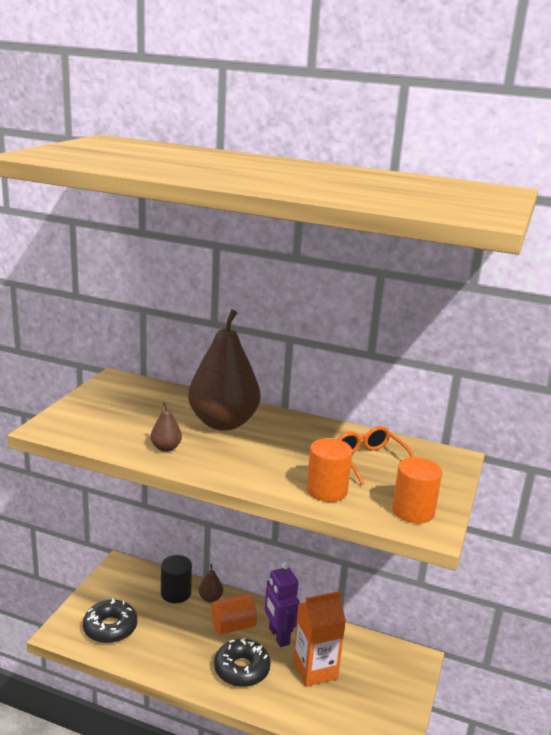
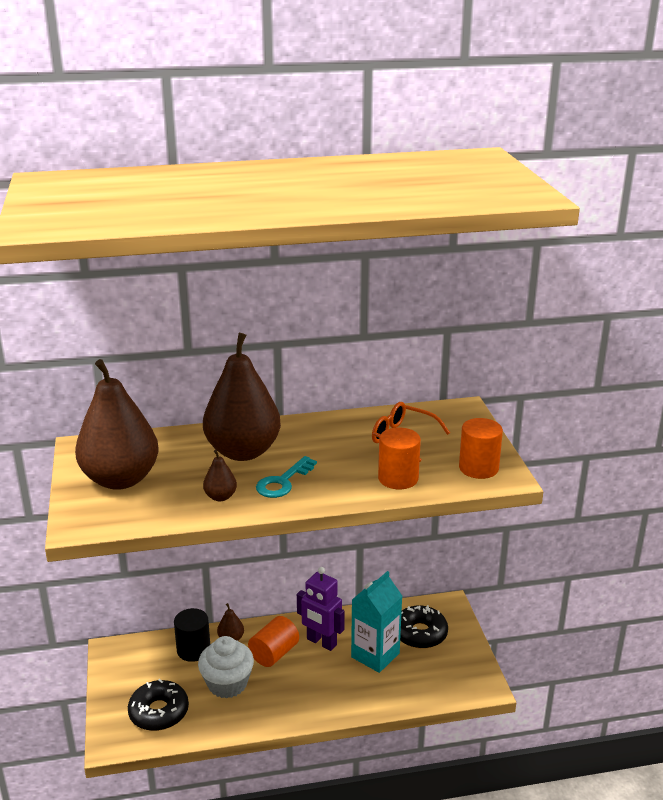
camera: 30 degrees left, 5 degrees up
(112, 409) = (120, 479): none -> brown pear
(177, 632) = (227, 683): none -> white cupcake
(227, 456) = (283, 482): none -> turquoise key
(242, 669) = (314, 686): black donut -> black donut (420, 633)
(315, 670) = (375, 655): orange carton -> turquoise carton

